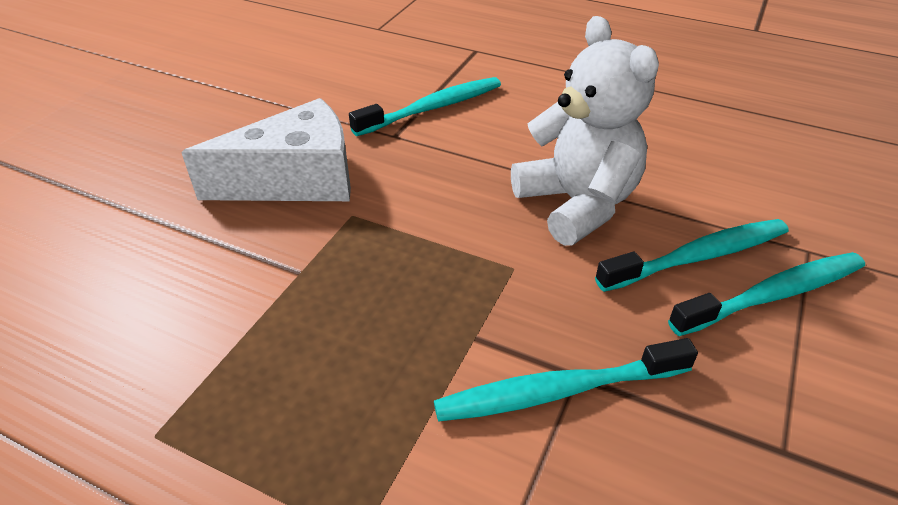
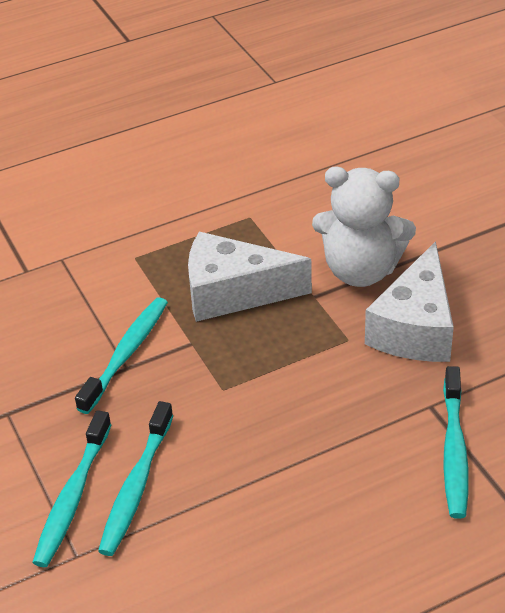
camera: 130 degrees right, 0 degrees up
(350, 350) = (233, 292): none -> white cheese
(577, 204) = (246, 461): white teddy bear -> white teddy bear (361, 270)

